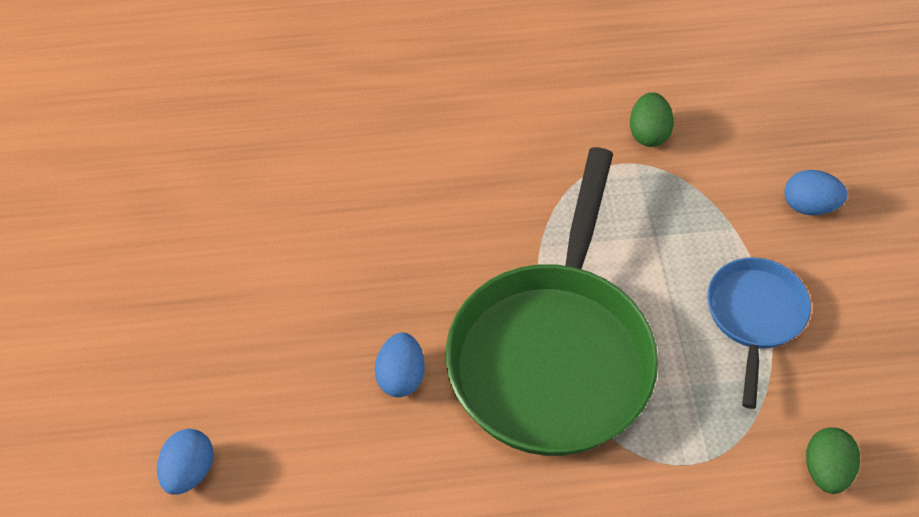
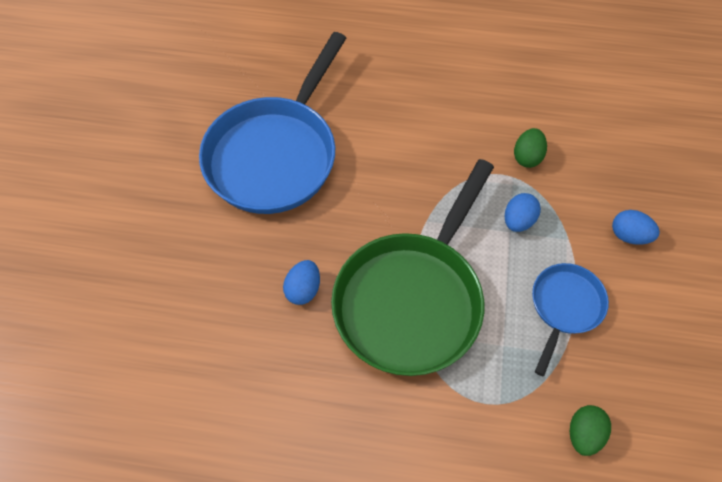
camera: 15 degrees right, 5 degrees up
(189, 471) = (145, 320): blue egg -> blue egg (518, 221)
(304, 204) = (275, 155): none -> blue pan

